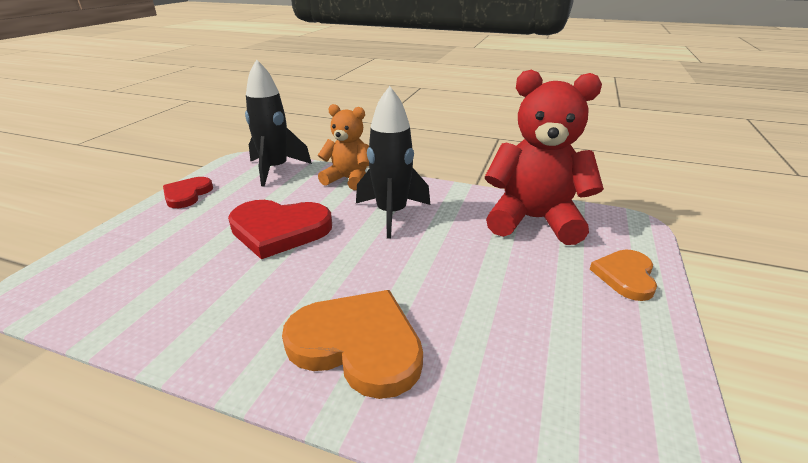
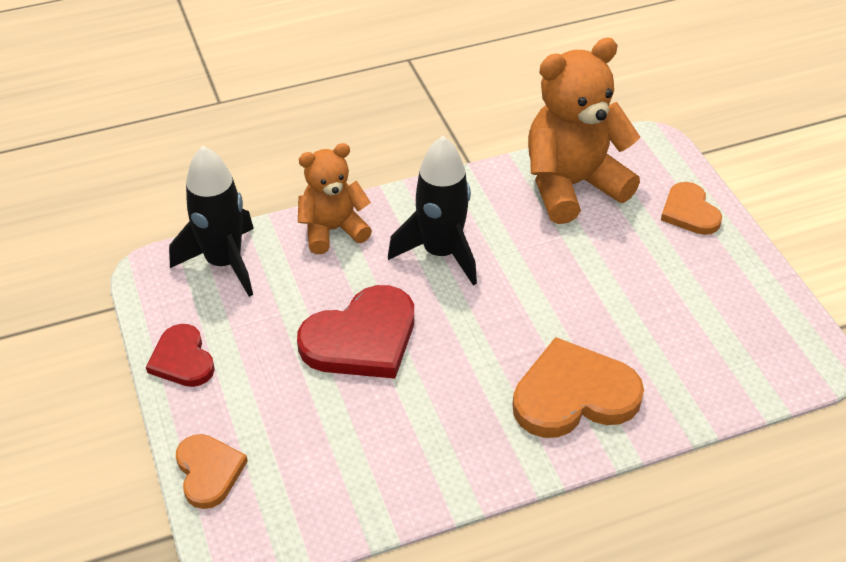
camera: 40 degrees left, 15 degrees up
(98, 246) = (208, 472): none -> orange heart
(533, 220) = (572, 185): red teddy bear -> orange teddy bear

